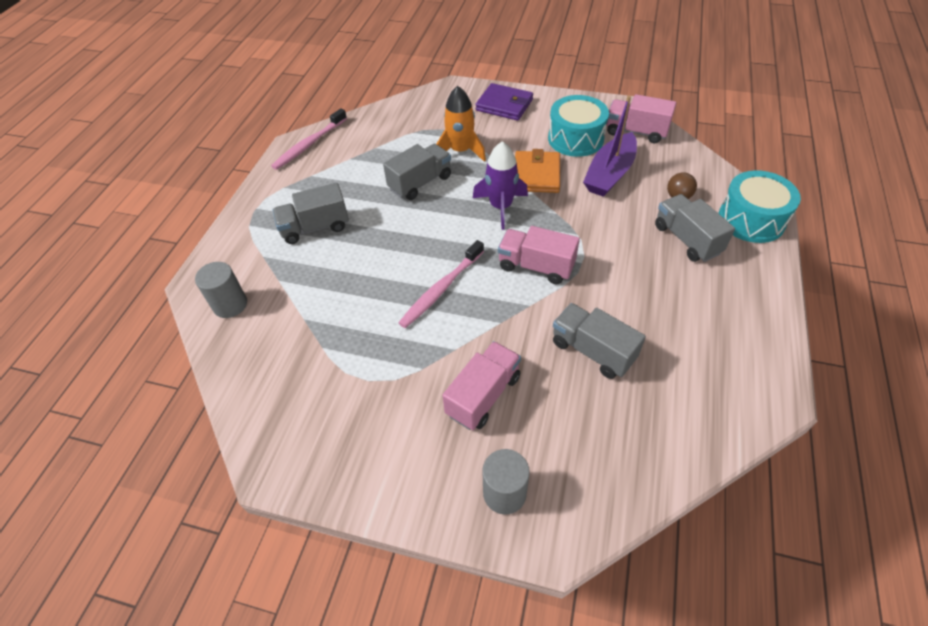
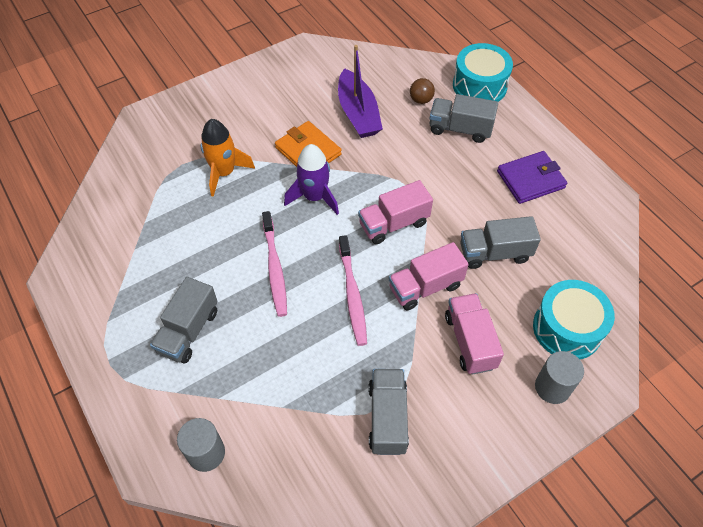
camera: 50 degrees left, 5 degrees up
(309, 144) = (75, 265): pink toothbrush -> pink toothbrush (275, 268)
(420, 183) = (227, 224): grey truck -> grey truck (387, 418)
(504, 105) = (208, 106): purple wallet -> purple wallet (530, 180)
(575, 139) = (300, 100): turquoise drum -> turquoise drum (567, 328)
(636, 132) = (336, 65): pink truck -> pink truck (425, 287)

